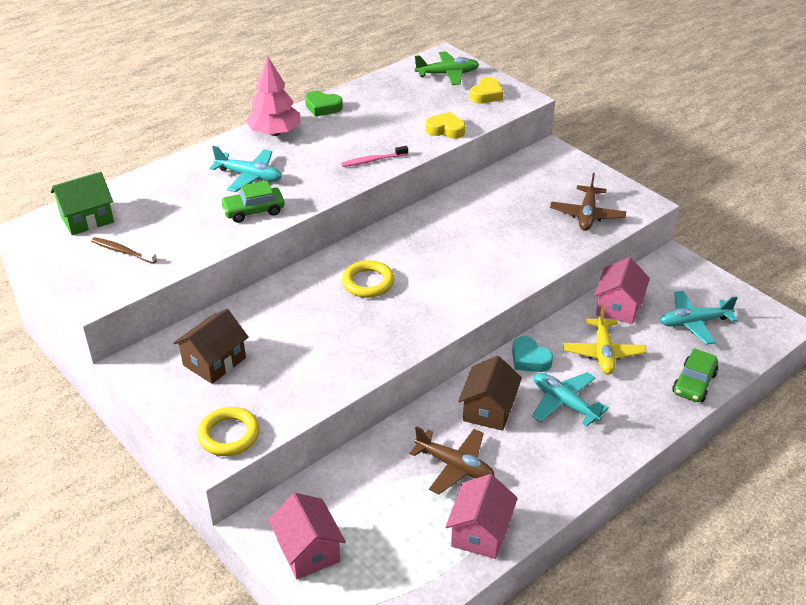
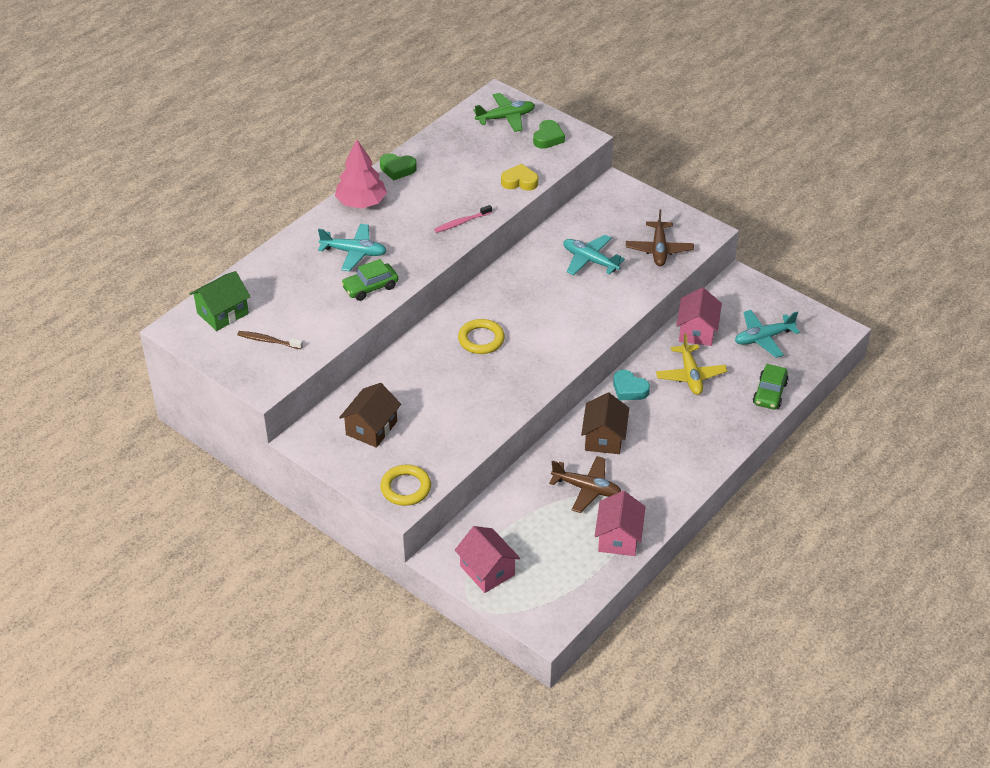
camera: 10 degrees left, 5 degrees up
(486, 95) = (548, 138): yellow heart -> green heart
(564, 403) = (666, 424): turquoise plane -> turquoise plane (590, 260)

